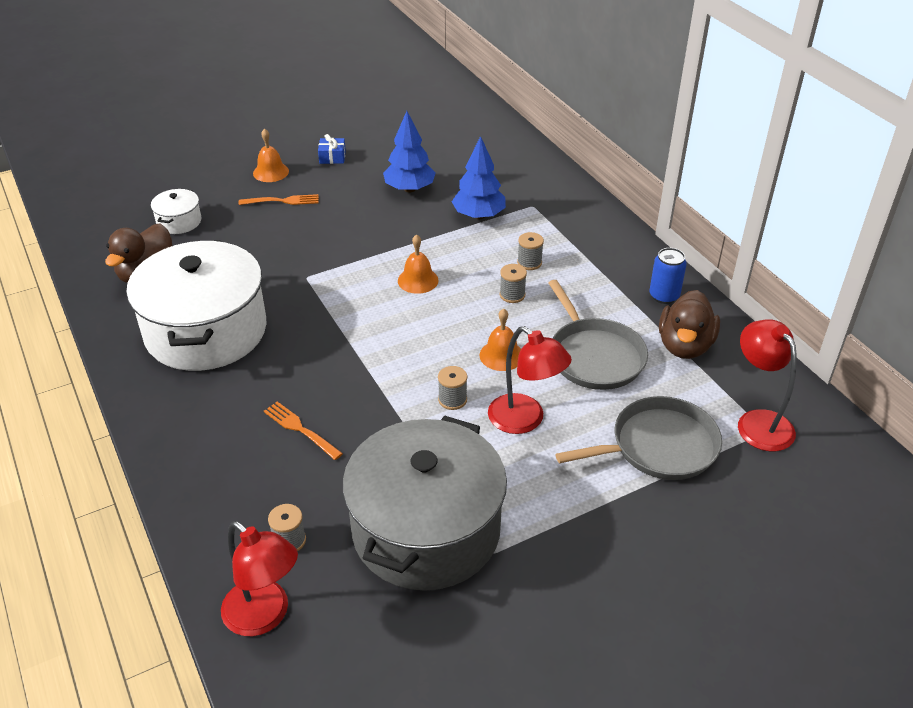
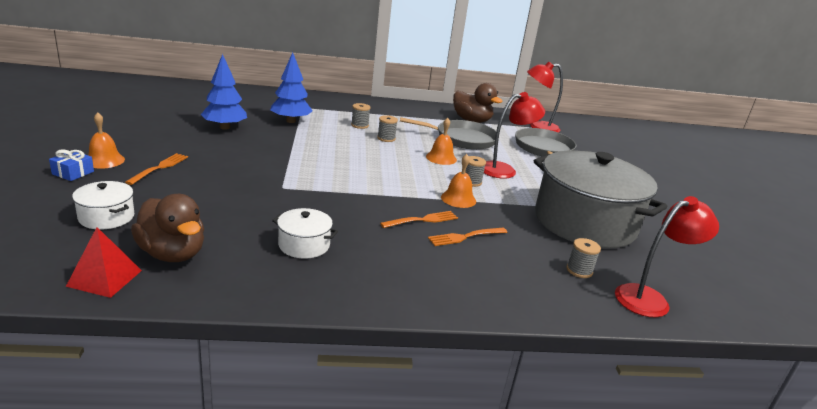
camera: 70 degrees left, 15 degrees down
(98, 263) = (104, 278): none -> red pyramid
(206, 331) = (304, 245): white pot -> white pot, size x0.42
(314, 388) = (422, 220): none -> orange fork
(332, 157) = (131, 135): blue gift -> blue gift (73, 173)
(418, 280) = (338, 156): orange bell -> orange bell (458, 199)
(664, 296) = (427, 111): blue can -> none

